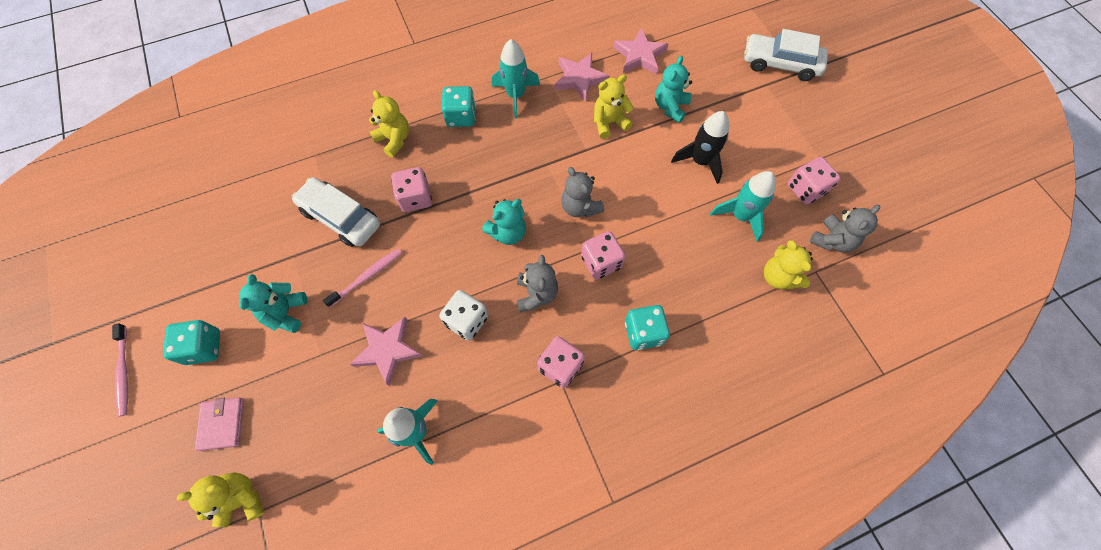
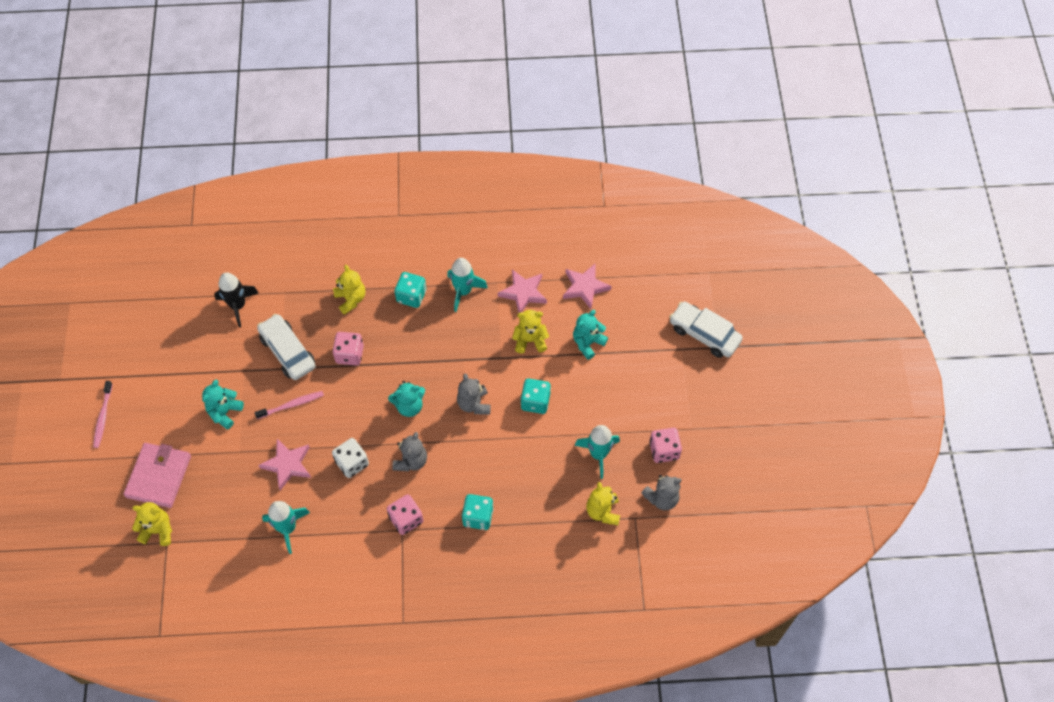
camera: 20 degrees right, 5 degrees down
(204, 347) = (161, 418): turquoise dice -> turquoise dice (535, 402)
(222, 424) = (159, 476): pink wallet -> pink wallet, size x1.68
(601, 262) = (470, 453): pink dice -> none
(700, 161) = (589, 398): black rocket -> black rocket (238, 306)

